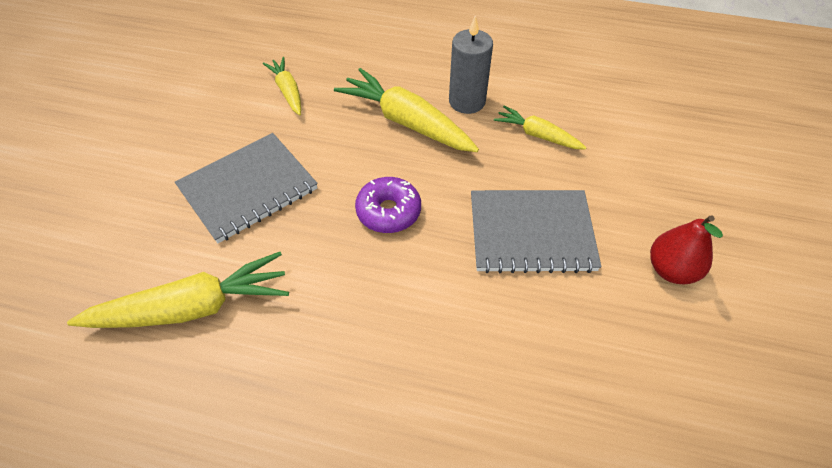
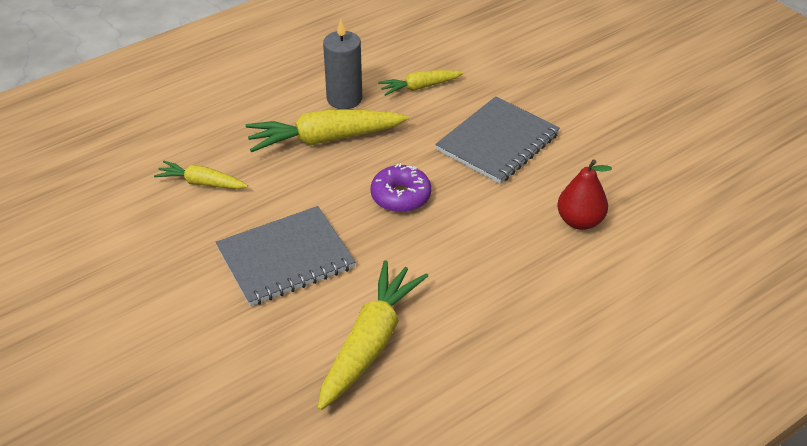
camera: 50 degrees left, 10 degrees down
(248, 188) = (285, 258): grey notebook -> grey notebook turned 60 degrees clockwise
(671, 270) = (589, 105): red pear -> red pear (580, 221)

